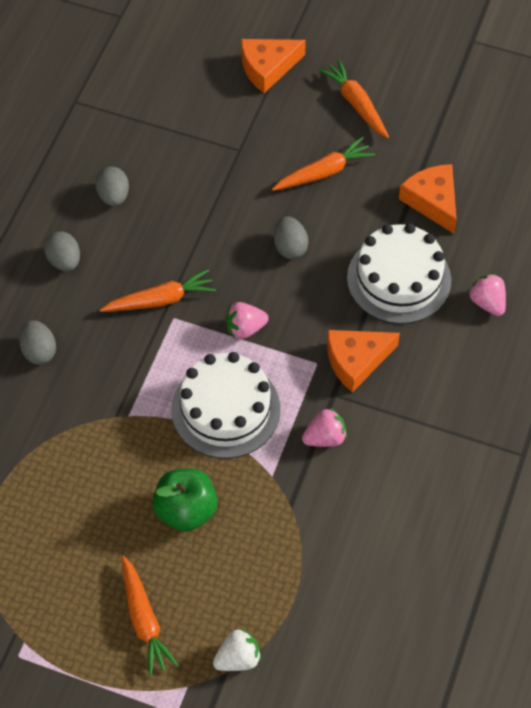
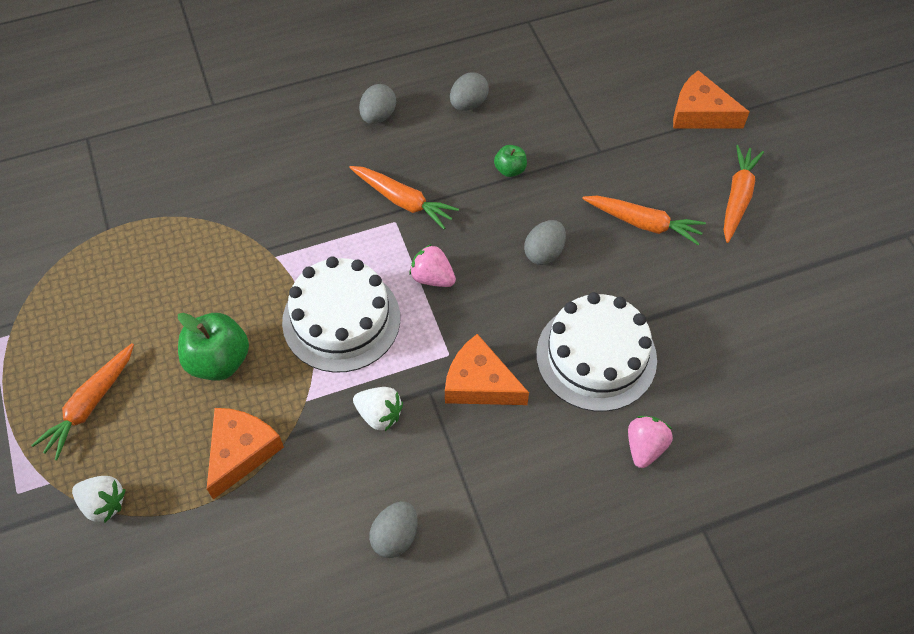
camera: 50 degrees right, 0 degrees up
(39, 351) = (282, 158): grey egg -> grey egg (395, 536)
(200, 215) = (510, 169): none -> green apple
(325, 438) = (379, 415): pink strawberry -> white strawberry
(432, 201) = (704, 325): orange cheese -> orange cheese (241, 452)

